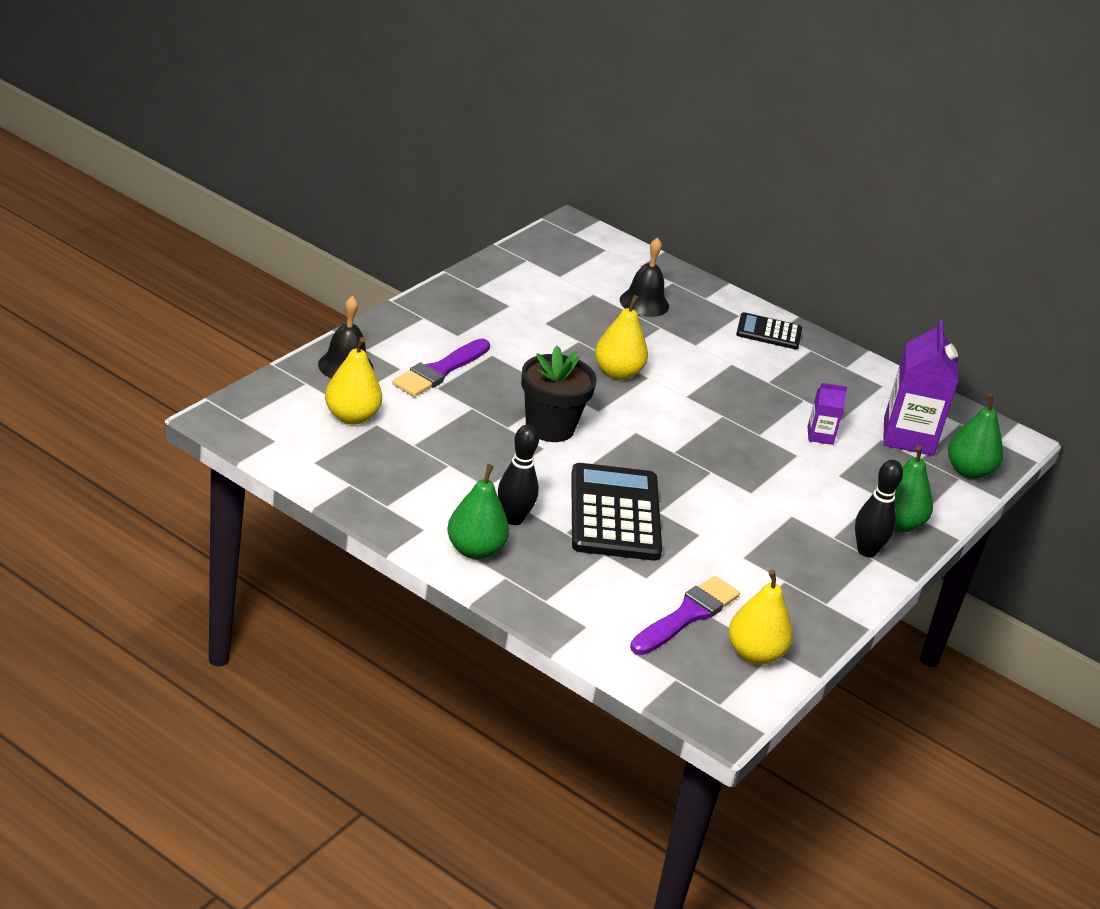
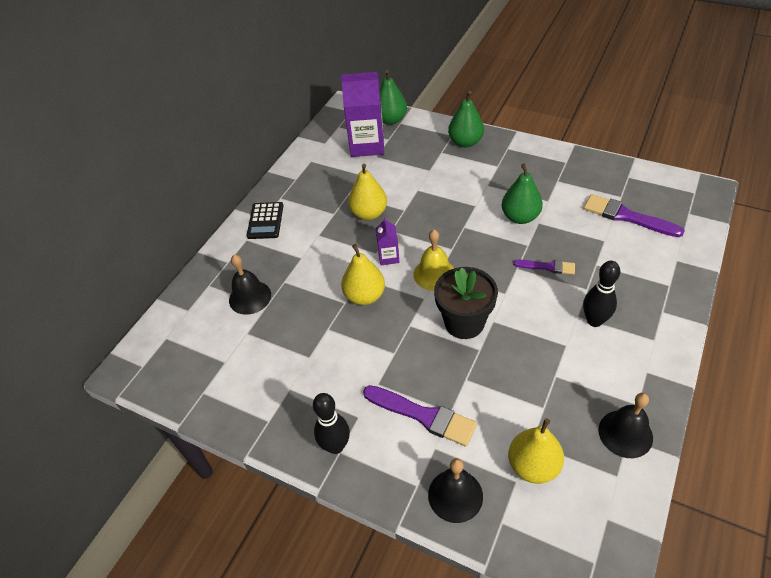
camera: 90 degrees left, 15 degrees up
(356, 484) = (625, 433): none -> black bell
(475, 550) = (648, 335): green pear -> green pear (520, 217)
(615, 513) = (547, 267): black calculator -> purple brush
(634, 427) = (434, 274): none -> yellow bell
(754, 654) = (637, 184): yellow pear -> yellow pear (369, 213)
(820, 435) = (389, 182): purple carton -> purple carton (388, 257)
(866, 551) = (502, 151): black bowling pin -> black bowling pin (335, 446)

